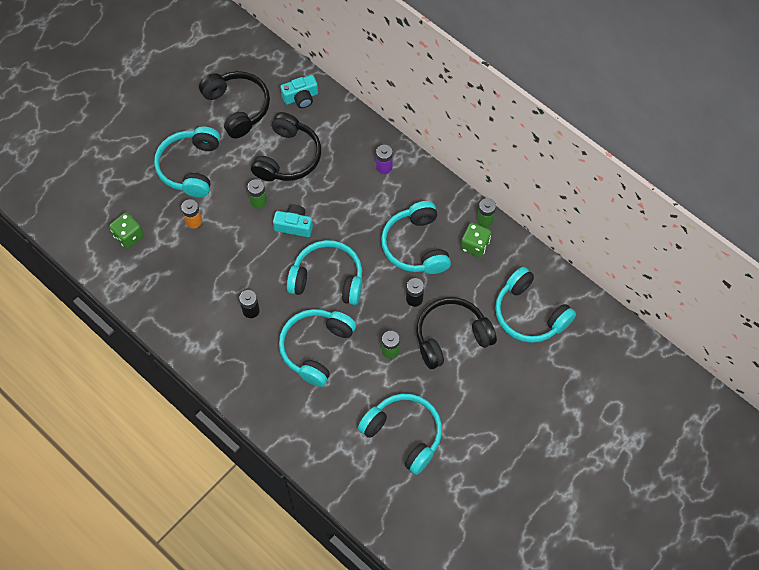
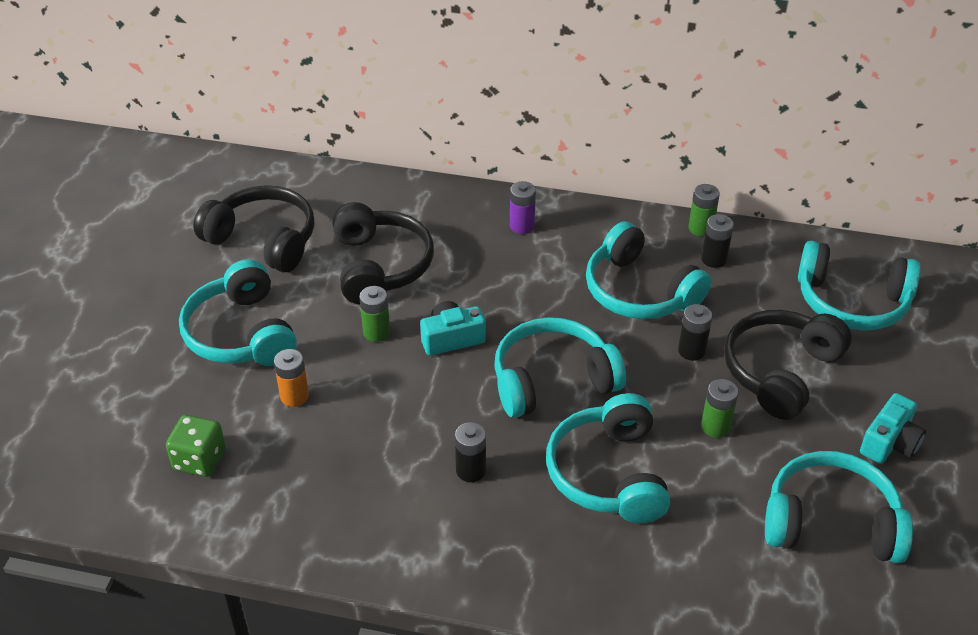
camera: 30 degrees left, 20 degrees down
(301, 97) = (347, 197): turquoise camera -> turquoise camera (890, 442)
(475, 245) = (714, 259): green dice -> black battery

